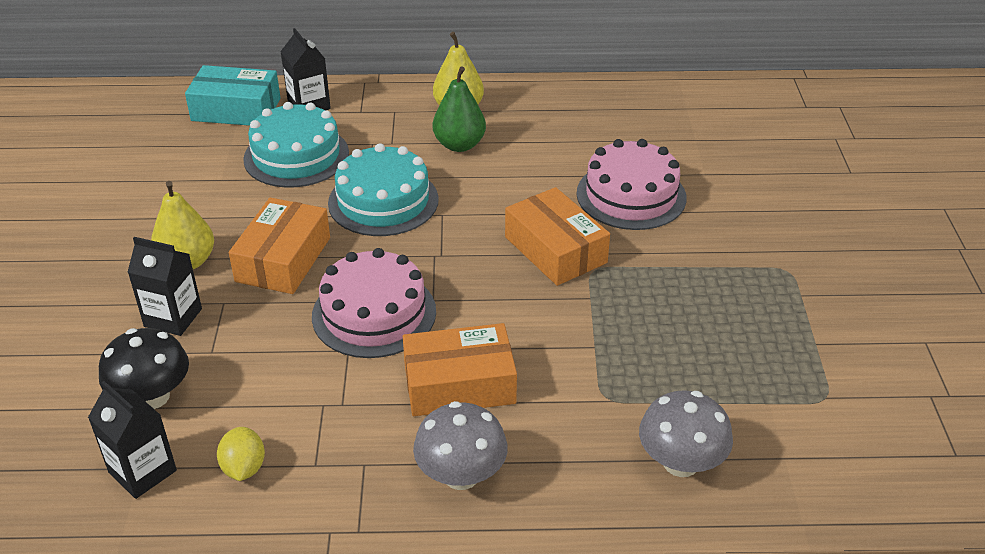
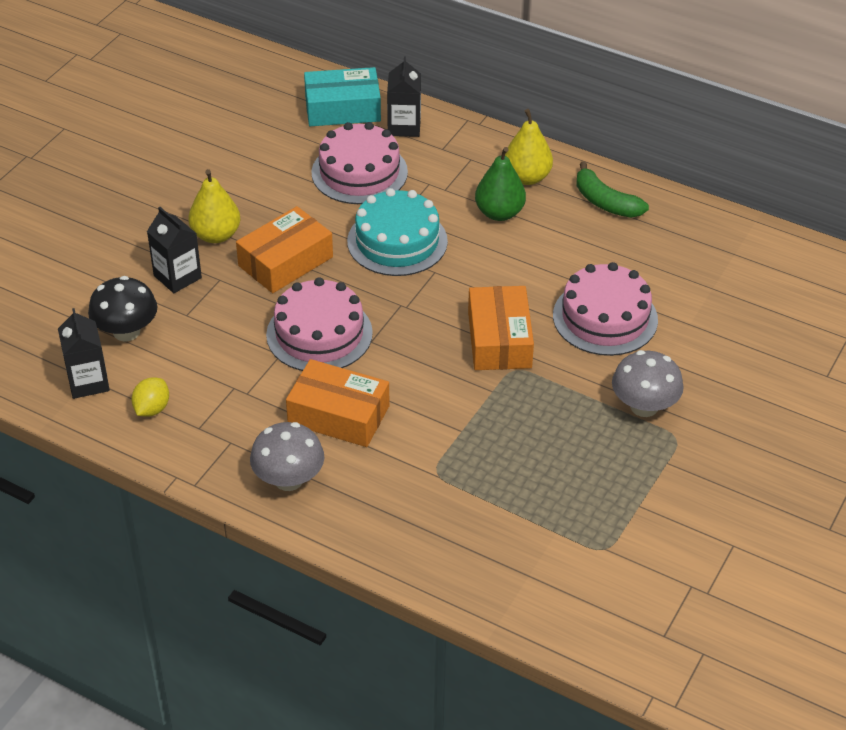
camera: 30 degrees right, 5 degrees up
(236, 109) = (342, 109): turquoise box -> turquoise box turned 45 degrees counterclockwise
(296, 156) = (359, 172): turquoise cake -> pink cake
(544, 105) = (605, 202): none -> green banana
(680, 462) = (448, 542): grey mushroom -> grey mushroom (644, 406)

